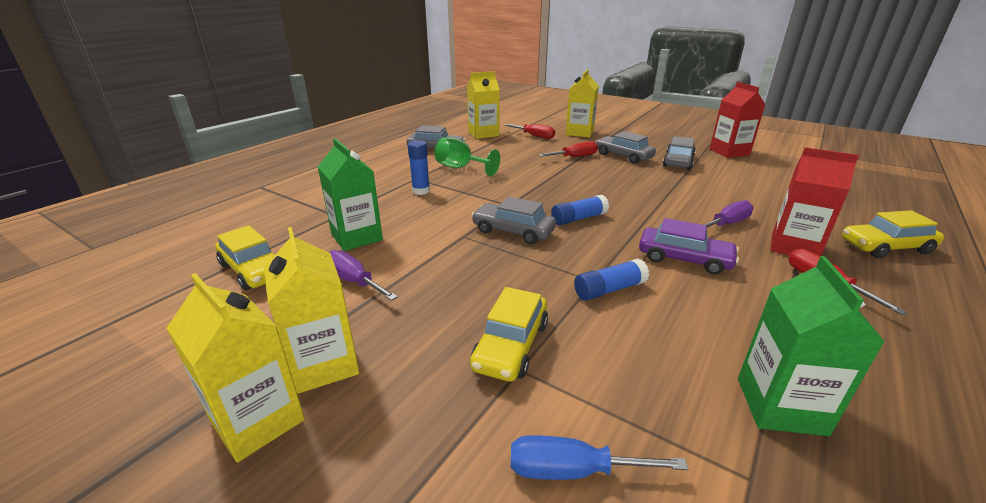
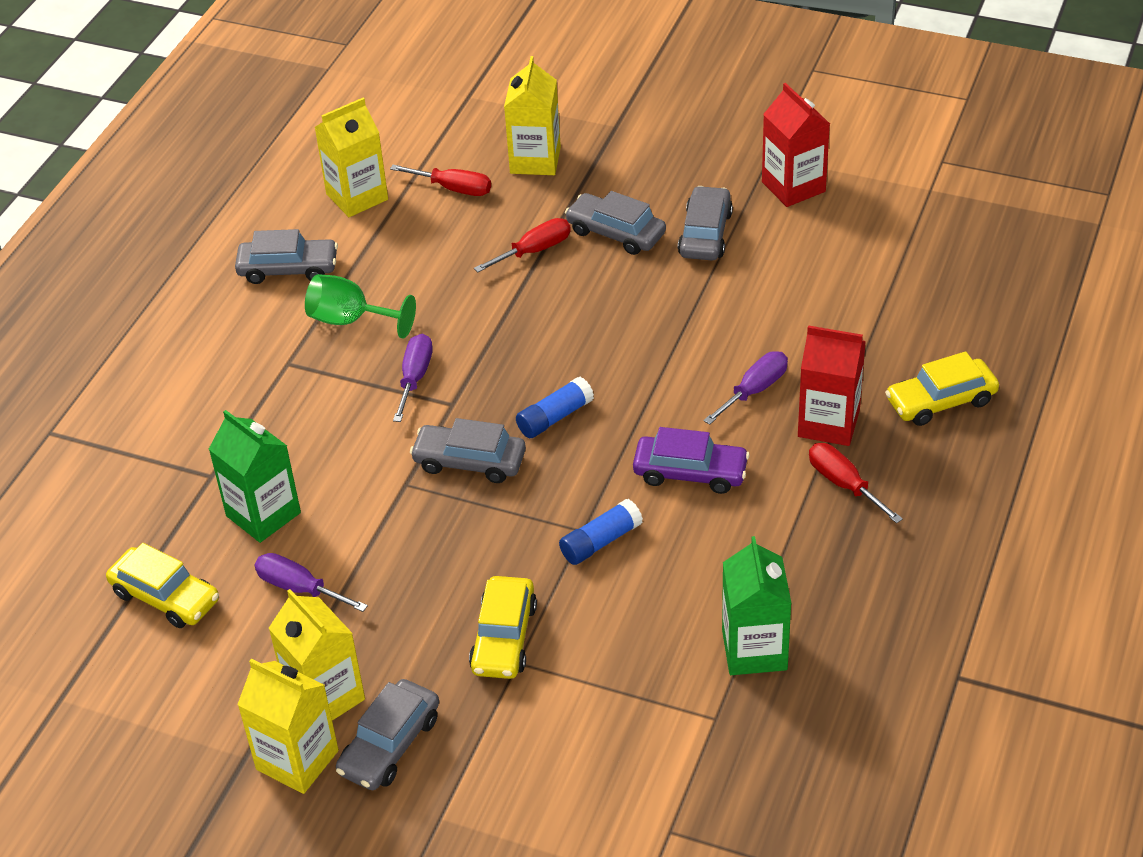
camera: 10 degrees left, 15 degrees up
(360, 425) = (390, 745): none -> grey car
(421, 191) = (309, 396): blue glue stick -> none
(489, 192) = (415, 378): none -> purple screwdriver
(572, 470) = (576, 742): blue screwdriver -> none

